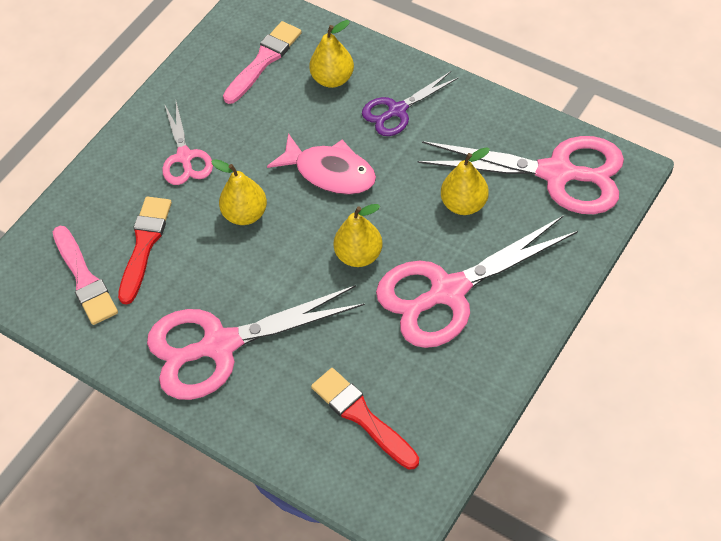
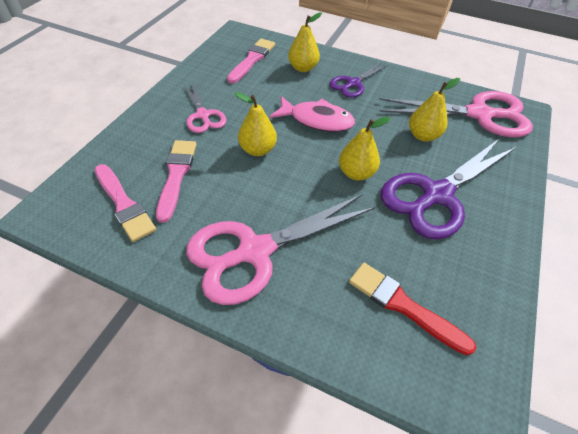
camera: 15 degrees left, 5 degrees down
(144, 245) = (176, 175): red brush -> pink brush
(448, 292) = (436, 195): pink scissors -> purple scissors

